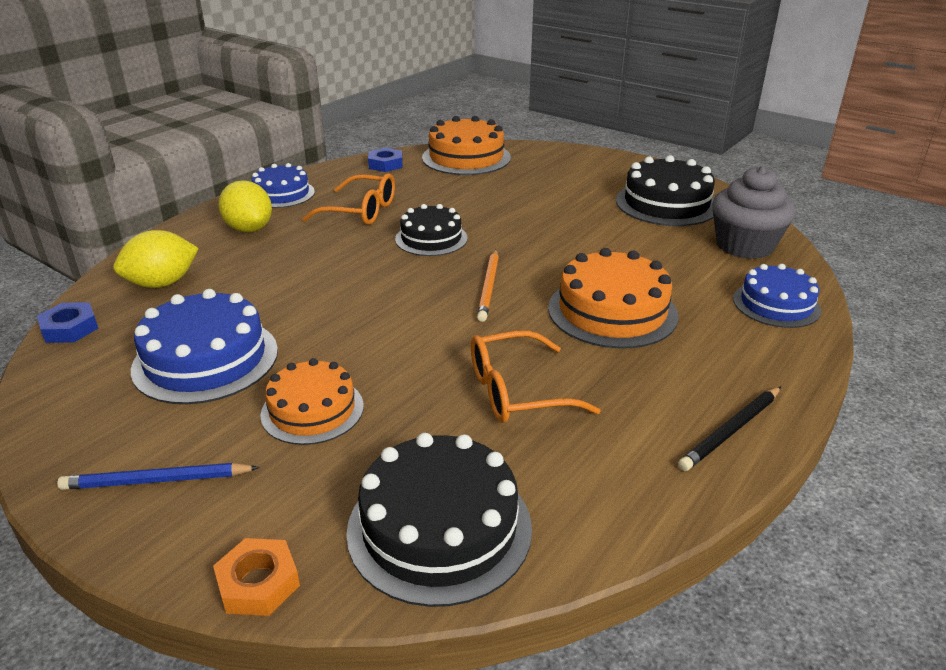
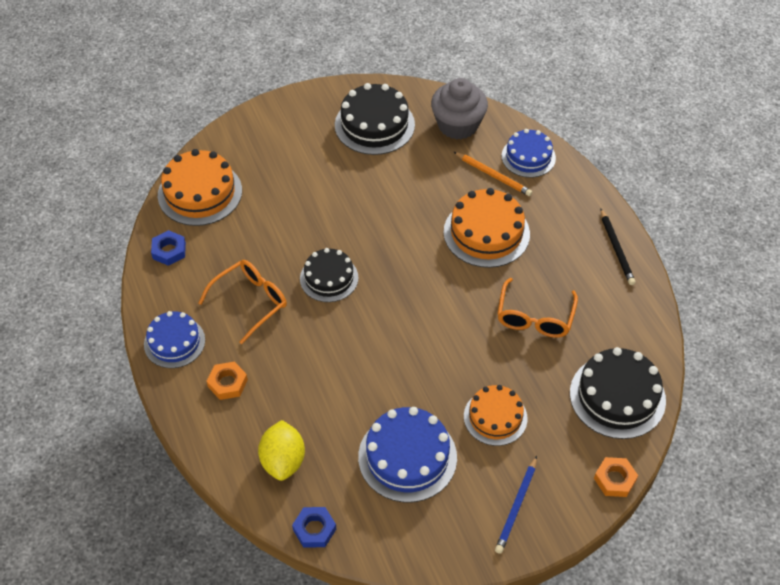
camera: 60 degrees left, 20 degrees up
(249, 229) = (227, 383): yellow lemon -> orange nut
(489, 287) = (418, 277): orange pencil -> orange pencil (493, 175)

